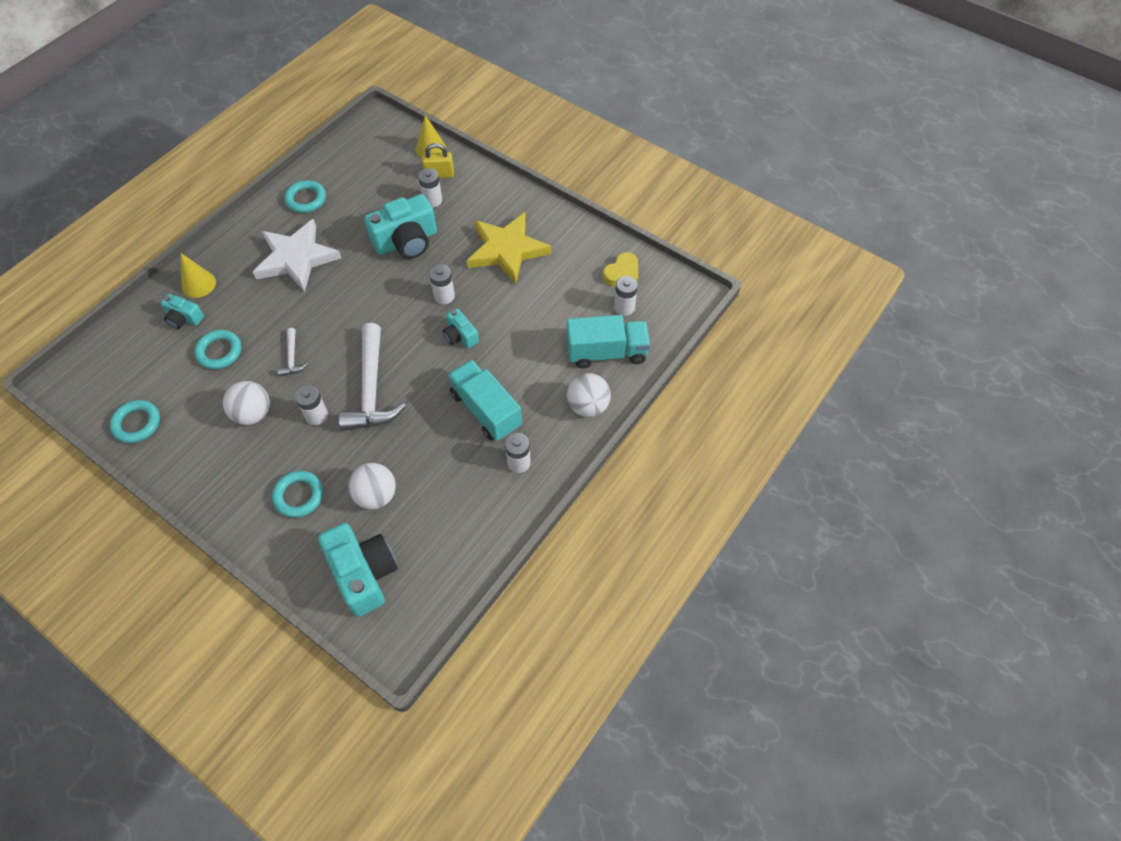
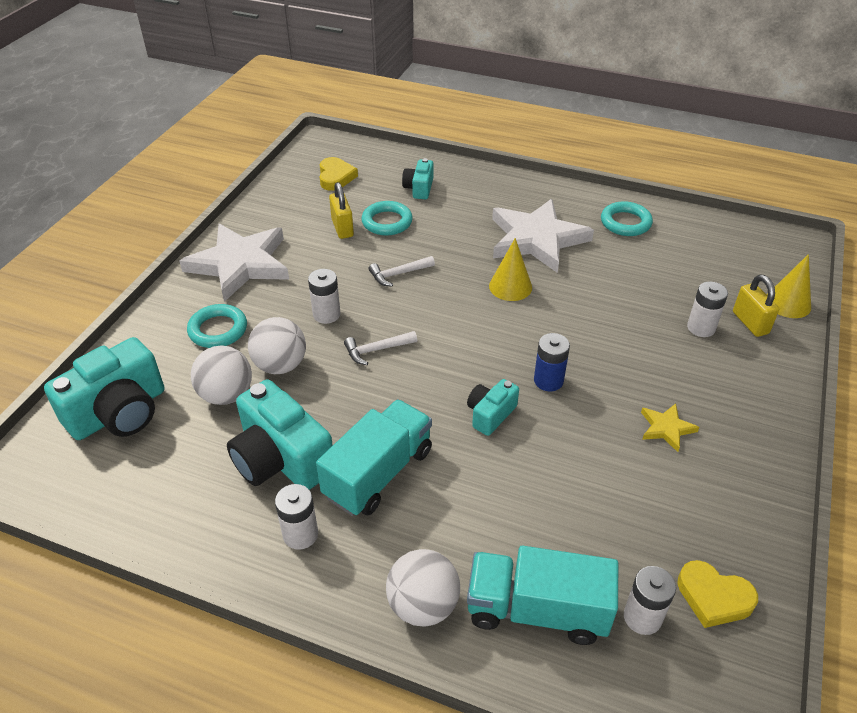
camera: 75 degrees right, 15 degrees down
(128, 378) = (335, 177): none -> yellow heart
(137, 423) = (285, 197): turquoise ring -> none
(198, 284) = (466, 185): yellow cone -> yellow cone (510, 286)
(210, 386) = (342, 228): none -> yellow padlock
(219, 471) = (240, 264): none -> white star
(253, 414) = (316, 267): white ball -> white ball (280, 365)
(371, 389) = (376, 350): white hammer -> white hammer, size x0.46
(406, 241) = (616, 321): turquoise camera -> turquoise camera (281, 459)
(444, 296) = (548, 381): white battery -> blue battery
(507, 250) = (666, 428): yellow star -> yellow star, size x0.44
(606, 352) = (537, 610): turquoise truck -> turquoise truck turned 120 degrees clockwise

